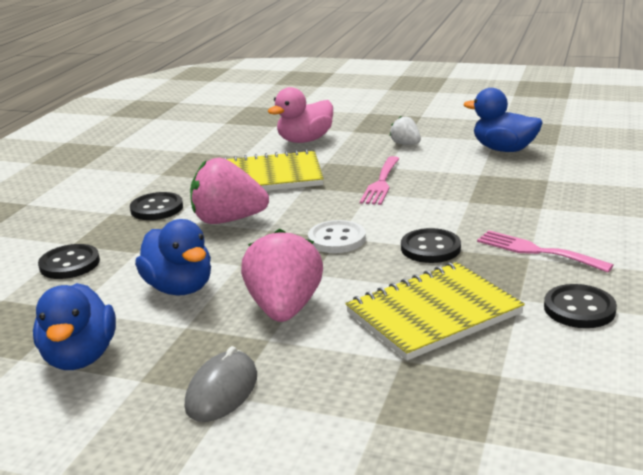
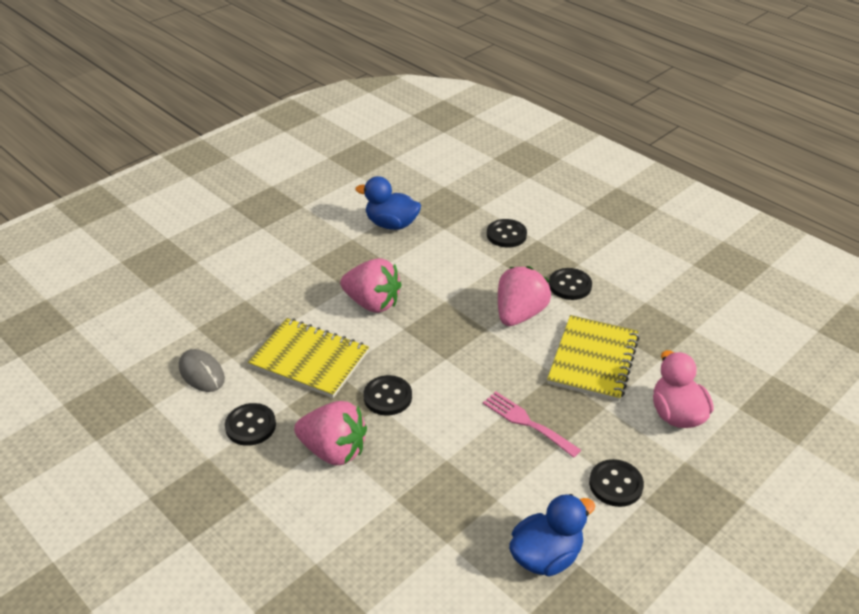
camera: 115 degrees right, 15 degrees up
(179, 288) = (435, 270): blue duck -> none
(222, 391) = (317, 261): grey mouse -> grey mouse (201, 373)
(337, 239) = (442, 356): white button -> none
(405, 144) = (615, 484): white strawberry -> black button
(433, 313) = (309, 359): yellow notebook -> yellow notebook turned 60 degrees counterclockwise
(536, 251) = (333, 450): pink fork -> pink strawberry

